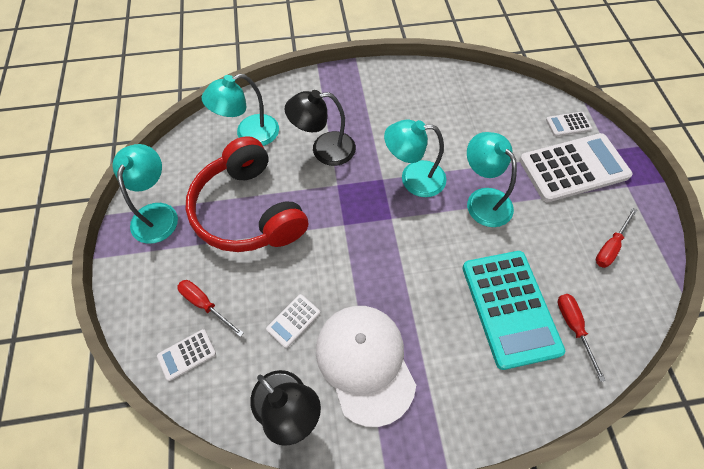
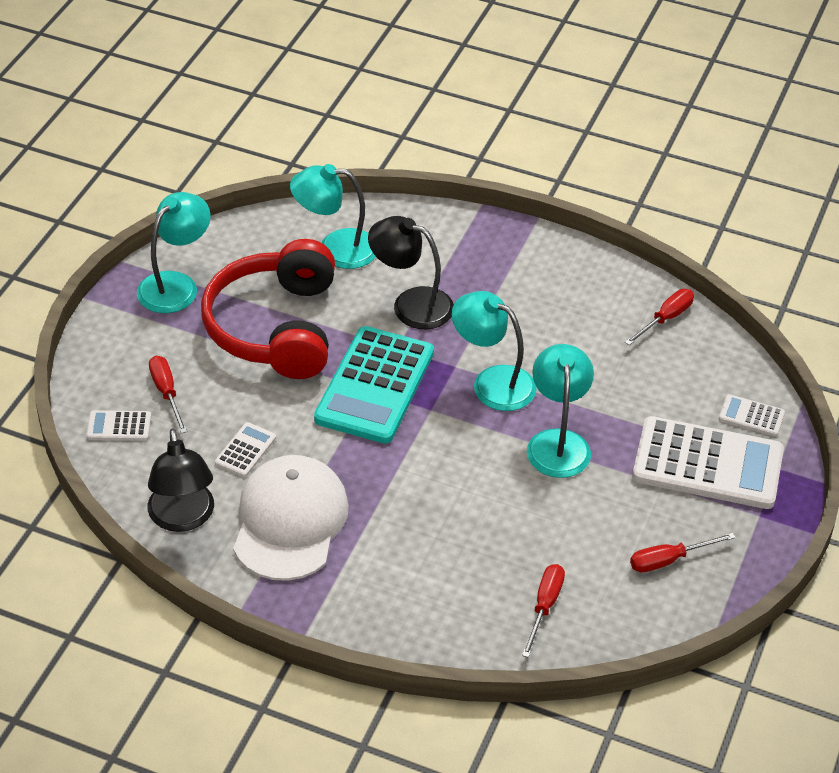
camera: 30 degrees right, 15 degrees down
(293, 321) = (245, 450): white calculator -> white calculator turned 135 degrees clockwise
(474, 87) = (665, 319): none -> red screwdriver
(510, 308) = (489, 555): turquoise calculator -> turquoise calculator (375, 386)

